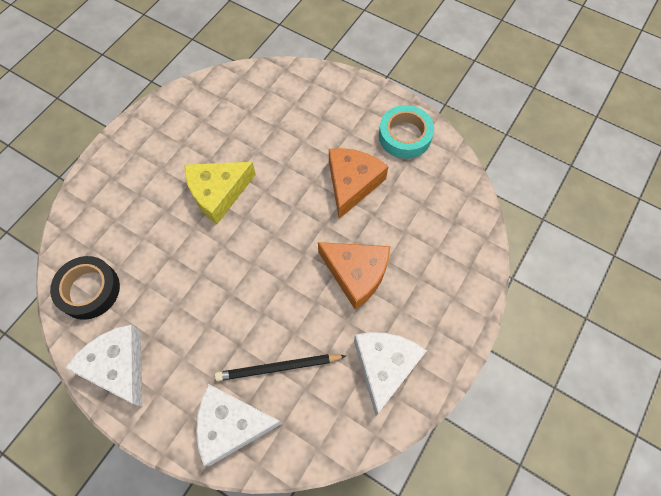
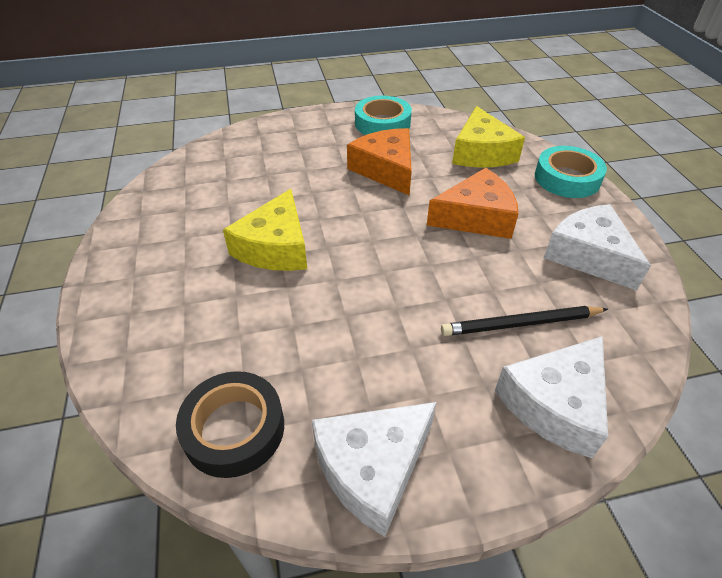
camera: 45 degrees left, 20 degrees down
(118, 366) = (372, 468): white cheese -> white cheese turned 45 degrees counterclockwise
(278, 368) = (521, 324): black pencil -> black pencil turned 45 degrees clockwise
(437, 222) = (481, 152): none -> yellow cheese
(465, 298) = (567, 178): none -> turquoise tape

